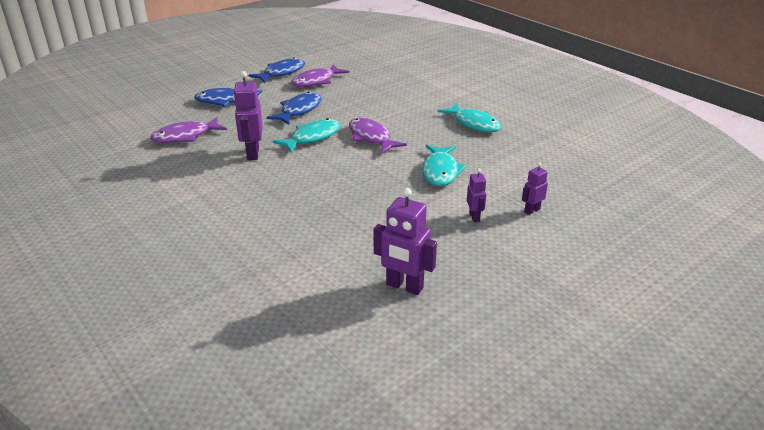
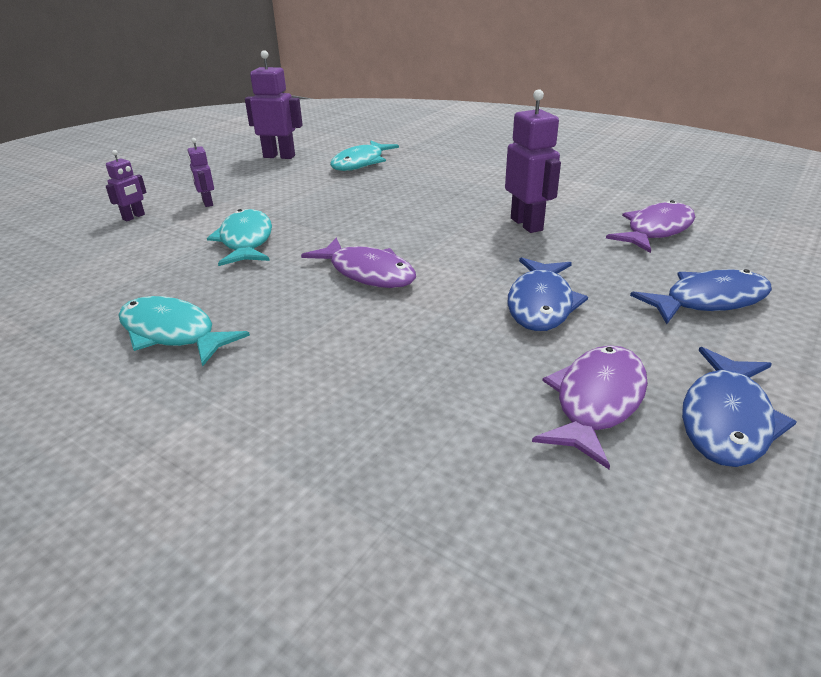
camera: 165 degrees right, 0 degrees up
(312, 137) = (465, 258): turquoise fish -> turquoise fish (361, 163)

